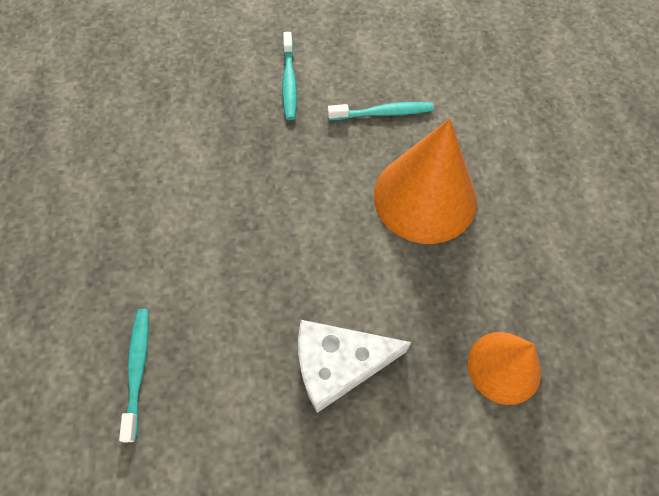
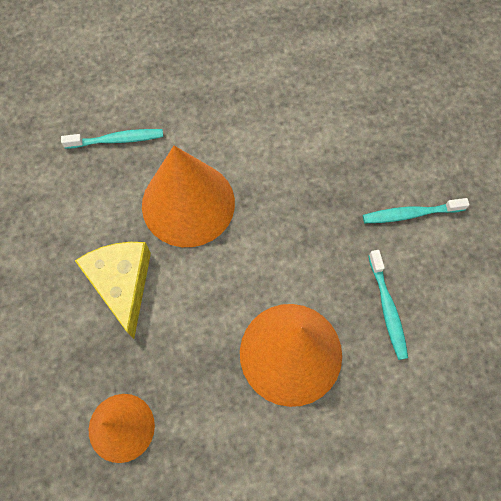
camera: 85 degrees right, 5 degrees up
(244, 285) = (188, 203): none -> orange cone
(338, 365) = (122, 284): white cheese -> yellow cheese

